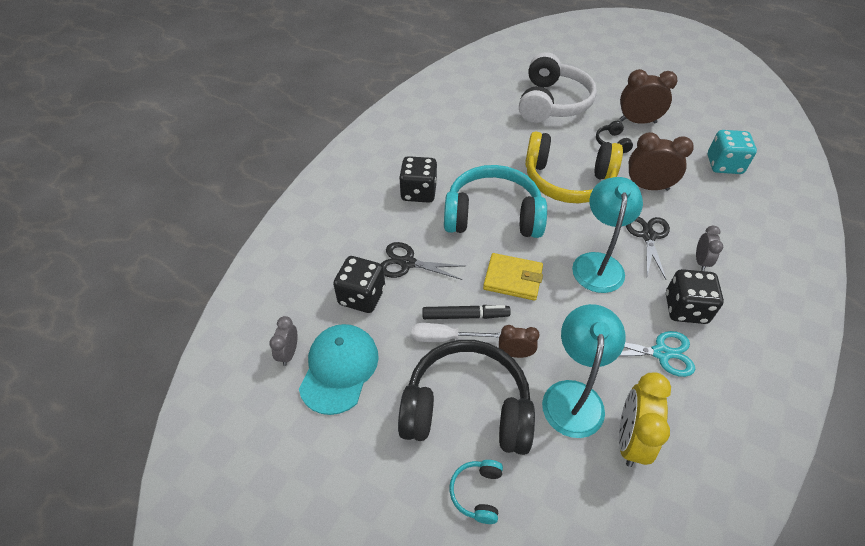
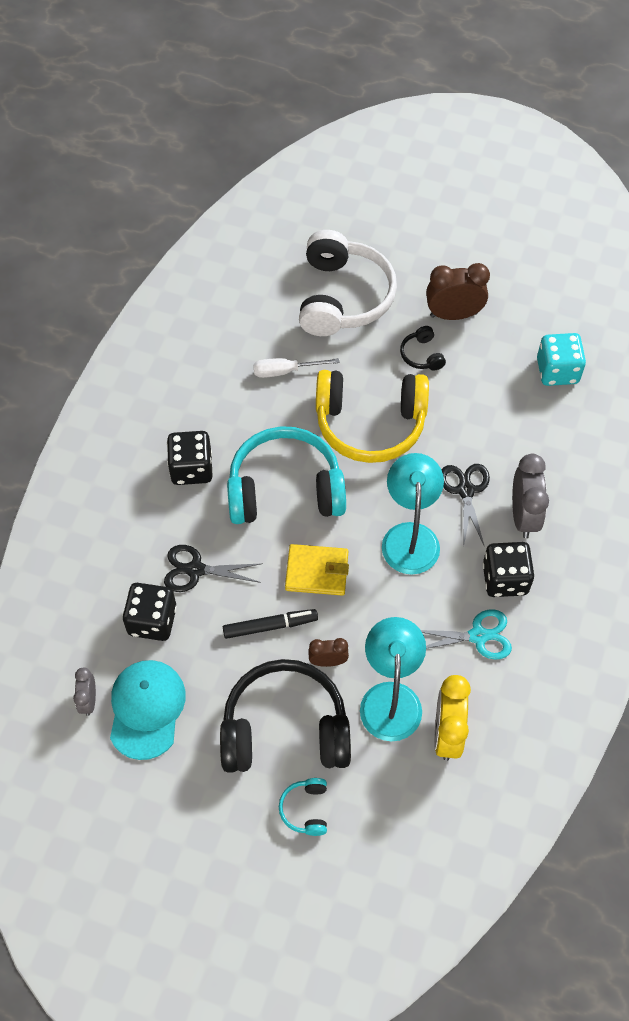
camera: 10 degrees left, 10 degrees up
(445, 338) = (252, 656): white screwdriver -> white screwdriver (285, 371)
(647, 187) = (465, 419): brown clock -> none
(700, 261) = (523, 516): grey clock -> grey clock, size x1.75

